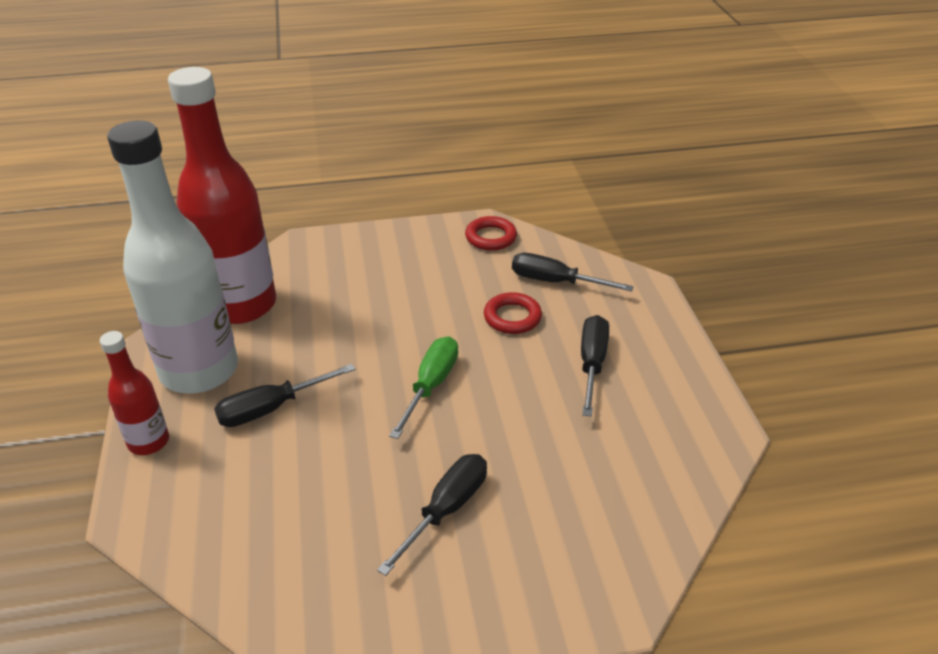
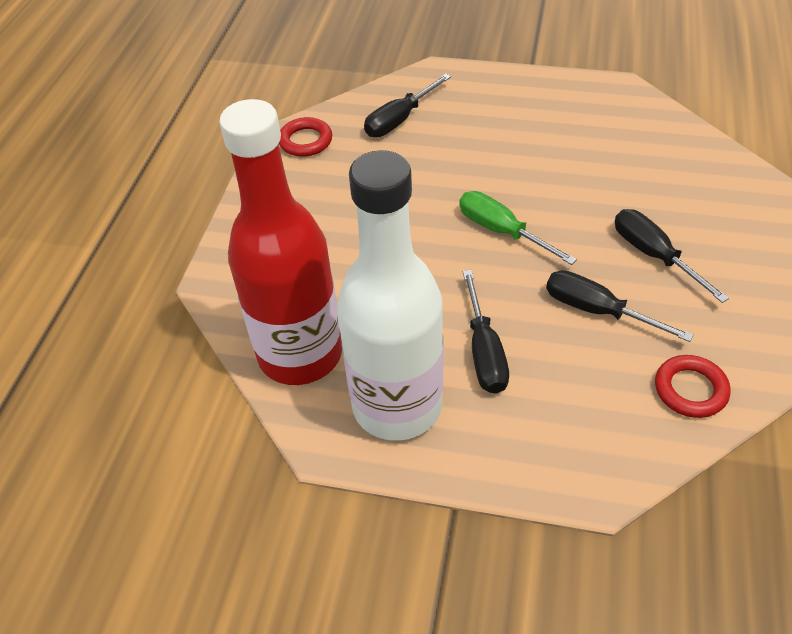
camera: 65 degrees left, 10 degrees up
(149, 442) = (493, 463): red bottle -> none
(512, 317) = (434, 158): red ring -> red ring (690, 390)
(592, 363) = (518, 130): black screwdriver -> black screwdriver (597, 310)

